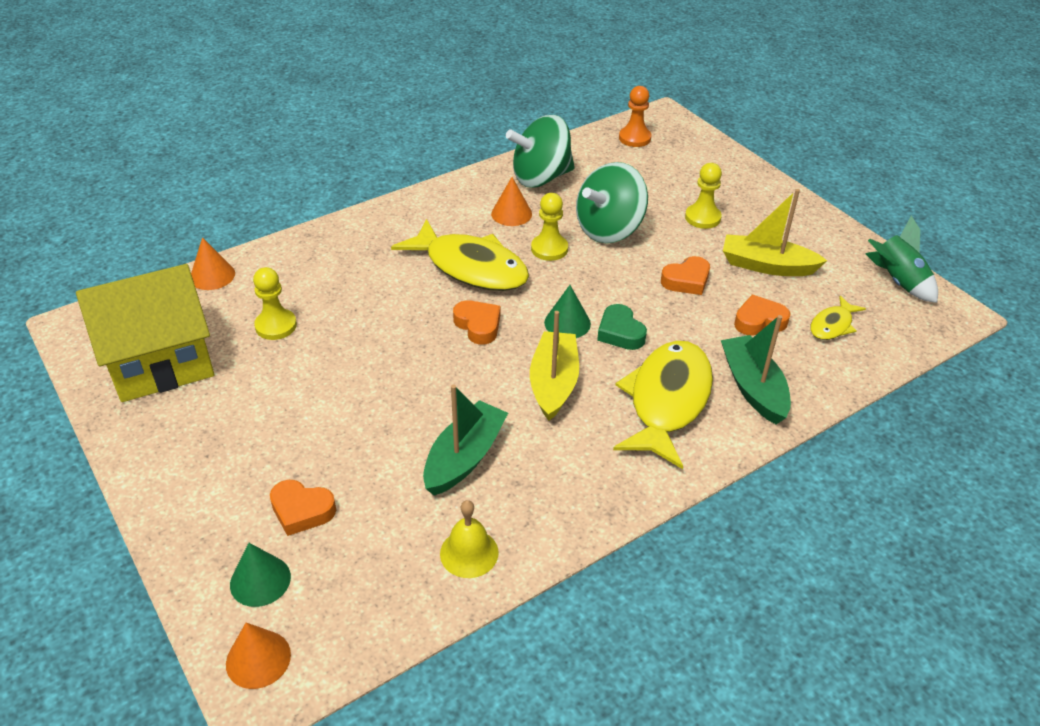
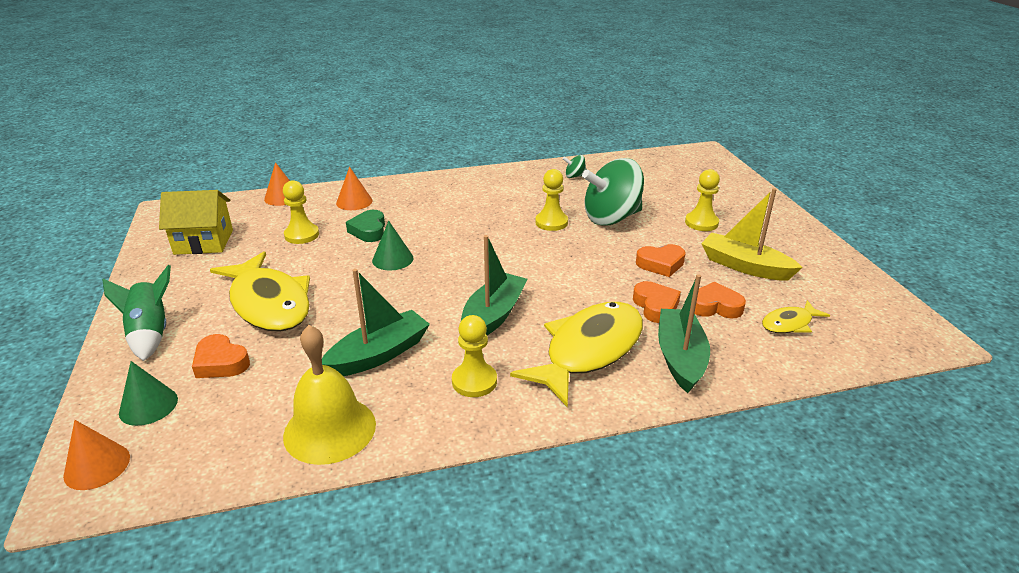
camera: 20 degrees right, 10 degrees down
(161, 361) = (204, 242): yellow house -> yellow house, size x0.65
(469, 553) = (330, 429): yellow bell -> yellow bell, size x1.60
(471, 267) = (478, 224): yellow fish -> yellow fish (269, 303)
(478, 325) = (457, 263): orange heart -> orange heart (655, 306)
(511, 214) = (535, 195): orange cone -> orange cone (354, 202)
(541, 177) = (574, 176): green spinning top -> green spinning top, size x0.42
(554, 383) = (493, 316): yellow boat -> green boat
(567, 323) = (533, 275): green cone -> green cone (392, 259)
(577, 463) = (474, 381): none -> yellow pawn
(620, 332) = (576, 290): green heart -> green heart (369, 230)
(634, 138) = (670, 162): orange pawn -> none
(897, 282) = (876, 301): green rocket -> green rocket (150, 334)

